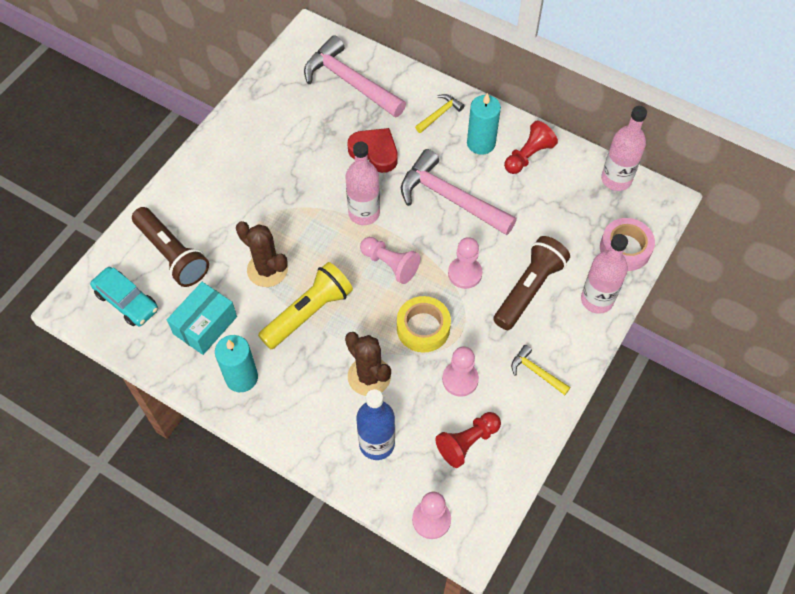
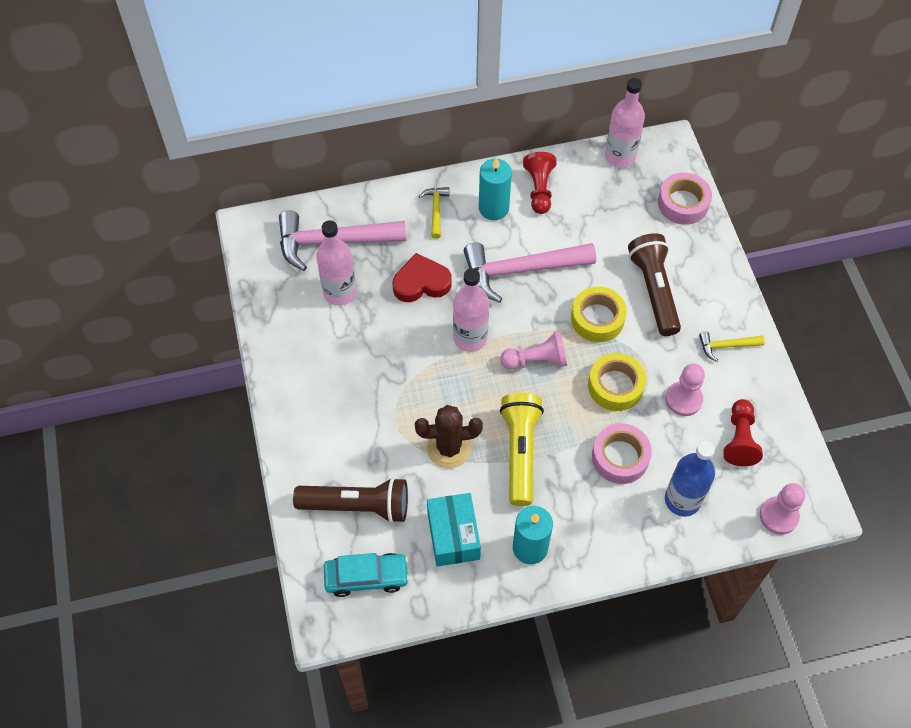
camera: 45 degrees left, 0 degrees up
(369, 376) = (620, 457): brown cactus -> pink tape
(465, 273) = (597, 318): pink pawn -> yellow tape
(597, 300) = (706, 257): pink bottle -> pink bottle (340, 292)

